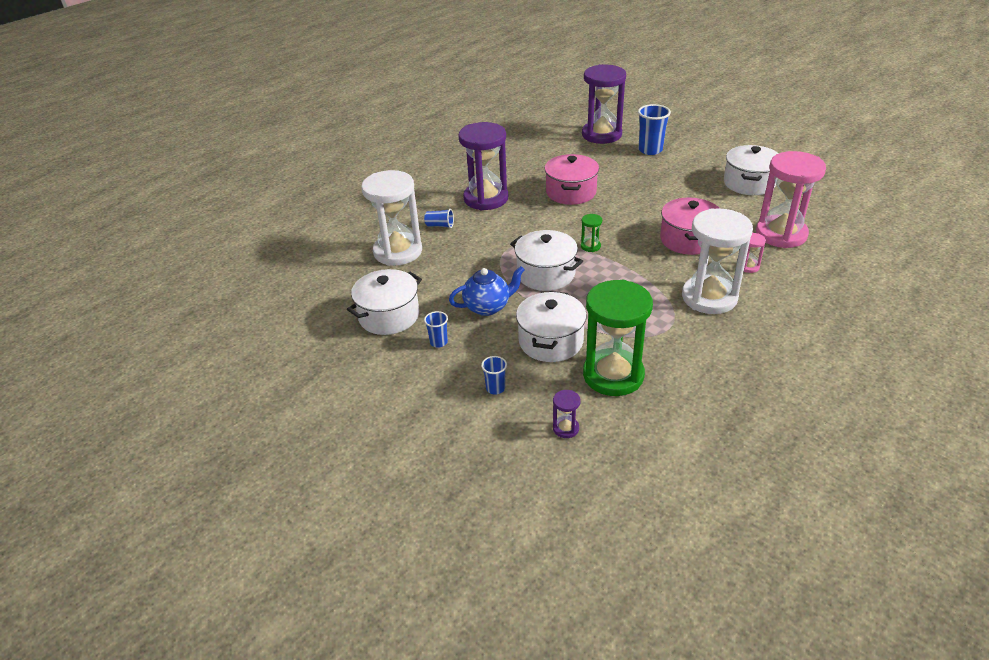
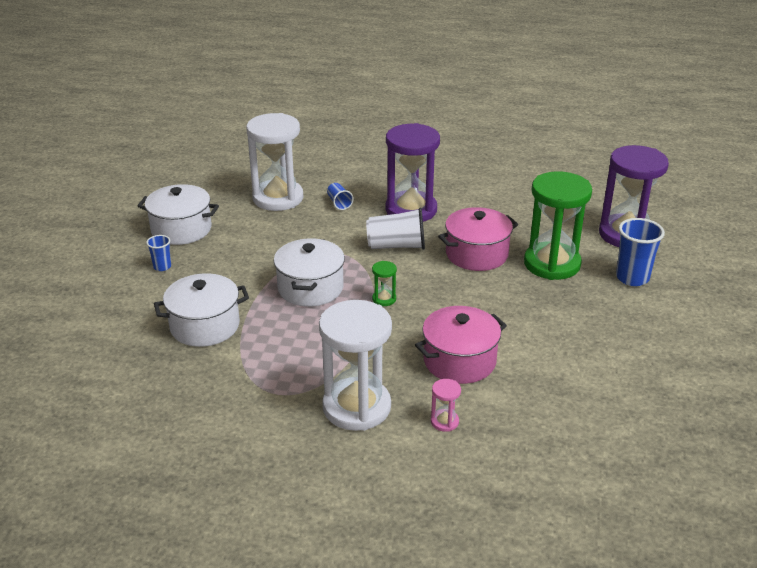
camera: 55 degrees right, 5 degrees down
(488, 307) = (231, 274): blue teapot -> none
(495, 388) = (118, 318): blue cup -> none
(527, 219) = (396, 246): none -> white cup
(566, 428) = (85, 374): purple hourglass -> none
(613, 375) = (177, 379): green hourglass -> green hourglass (552, 264)
(749, 183) = (641, 375): white pot -> none
(781, 234) = (543, 432): pink hourglass -> none

